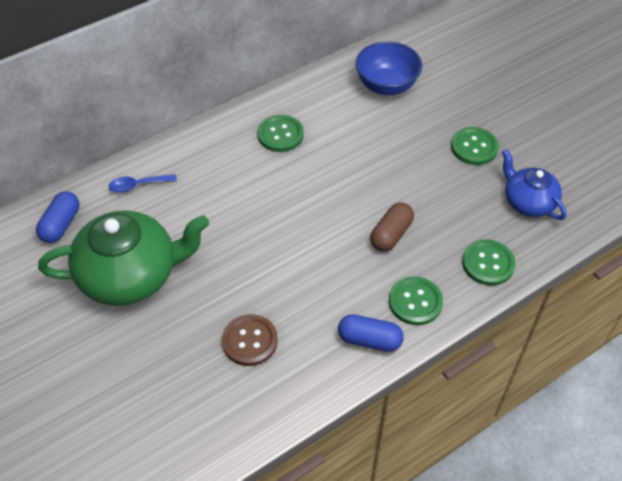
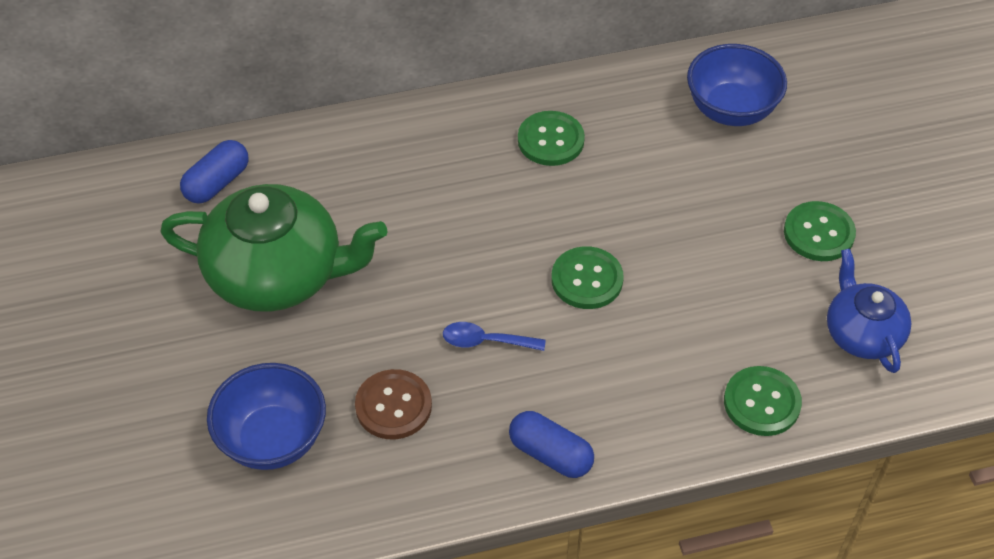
camera: 20 degrees right, 0 degrees up
(138, 185) = (333, 158): blue spoon -> blue spoon (486, 341)
(174, 391) = (273, 439): none -> blue bowl
(391, 234) = (643, 322): brown capsule -> none
(415, 302) = (635, 423): green button -> green button (587, 279)

